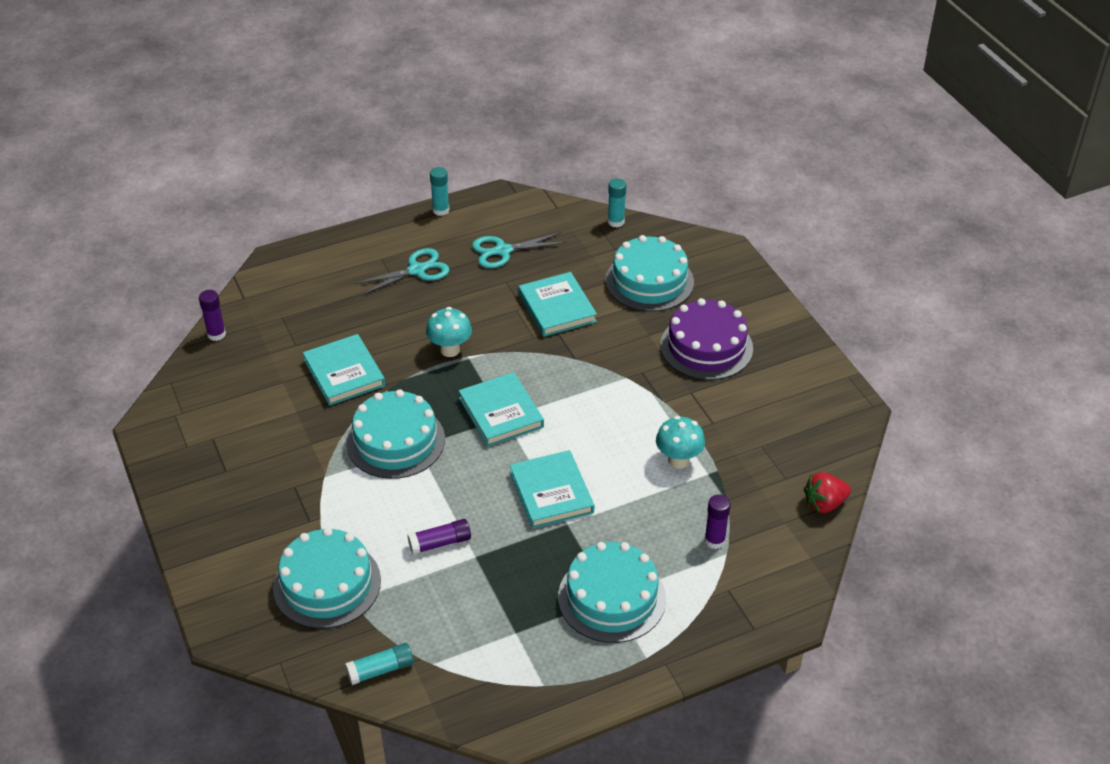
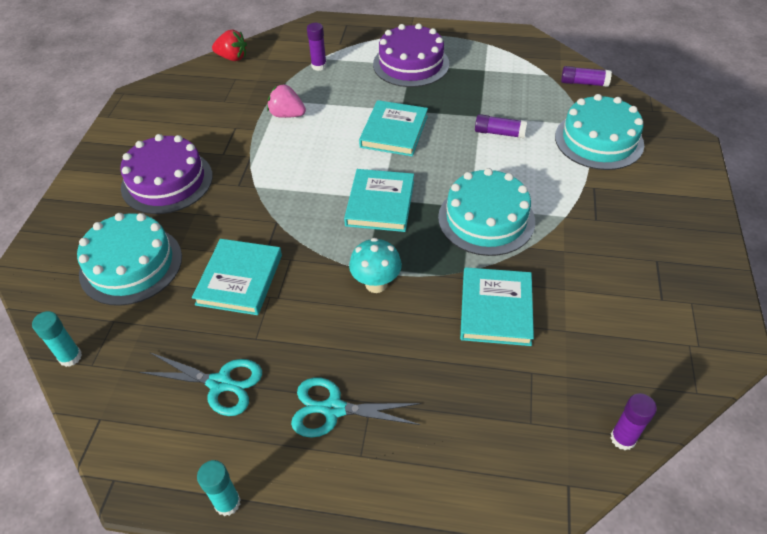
camera: 145 degrees left, 5 degrees up
(381, 670) = (584, 83): turquoise glue stick -> purple glue stick
(611, 597) = (411, 64): turquoise cake -> purple cake
(678, 460) = (287, 115): turquoise mushroom -> pink strawberry

